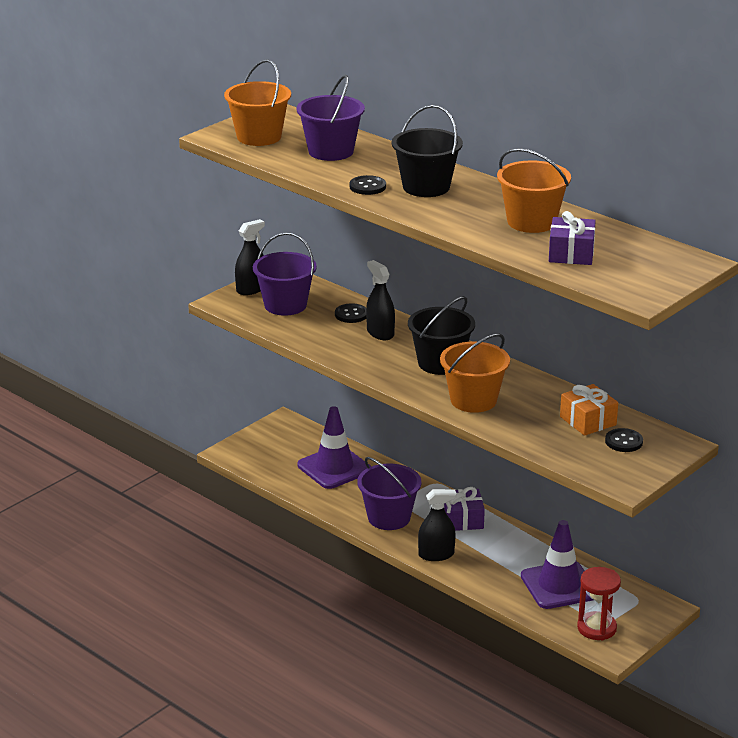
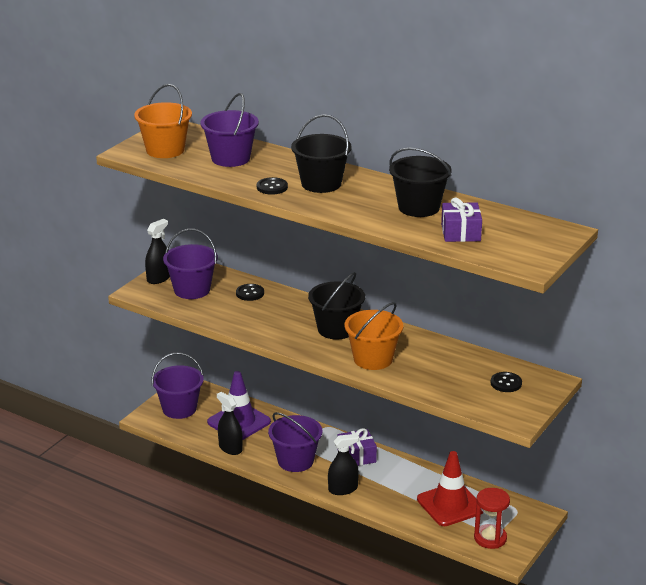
camera: 10 degrees left, 0 degrees up
(269, 446) = (179, 409): none -> purple bucket
(380, 333) = (279, 307): black spray bottle -> black spray bottle (230, 448)
(531, 222) = (419, 207): orange bucket -> black bucket
(559, 585) = (450, 505): purple traffic cone -> red traffic cone
(588, 421) = (471, 368): orange gift -> none

